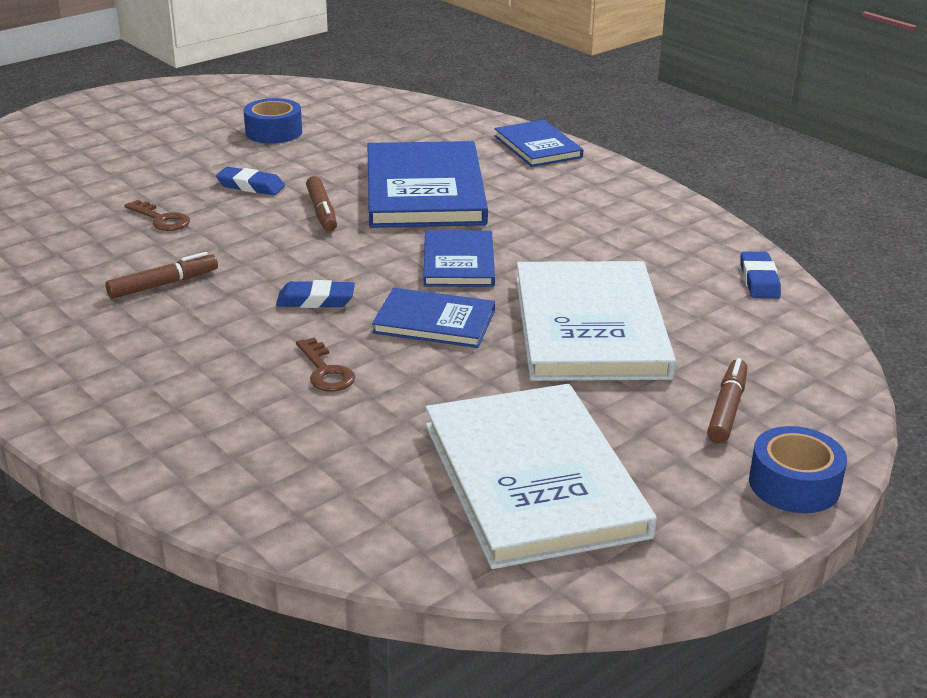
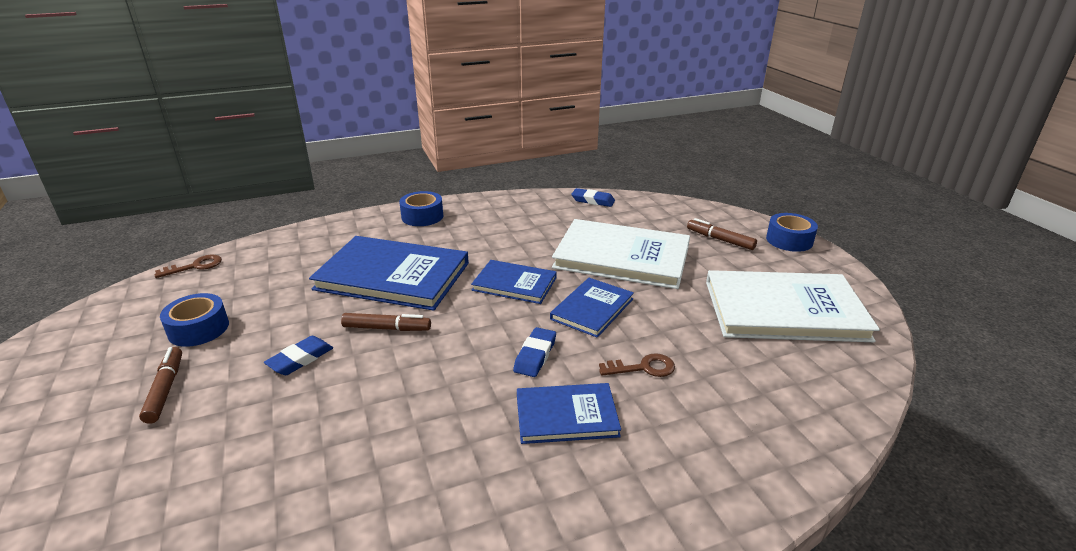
camera: 70 degrees left, 0 degrees up
(161, 219) = (319, 427): brown key -> brown key (195, 266)
(163, 284) = (457, 441): brown marker -> brown marker (165, 389)
(537, 147) = (367, 222): blue book -> blue book (566, 415)
(582, 173) = (422, 216): none -> blue tape

